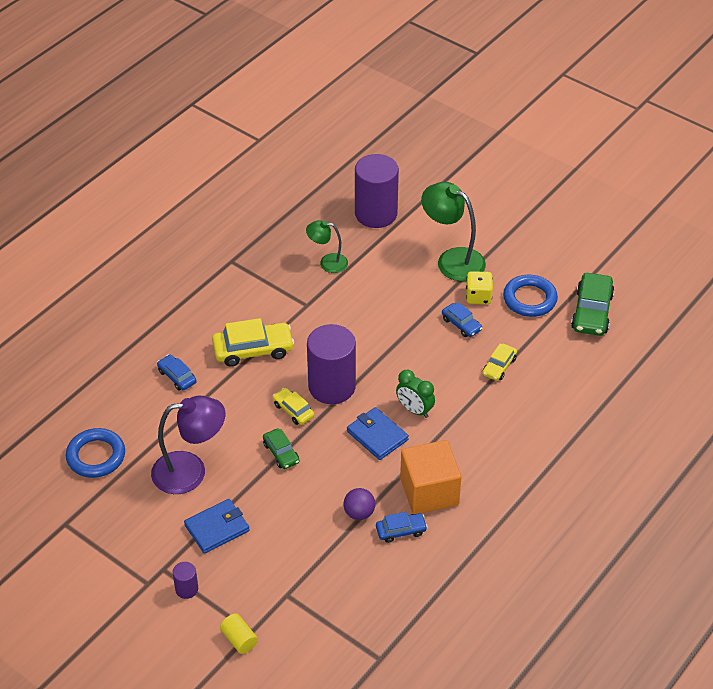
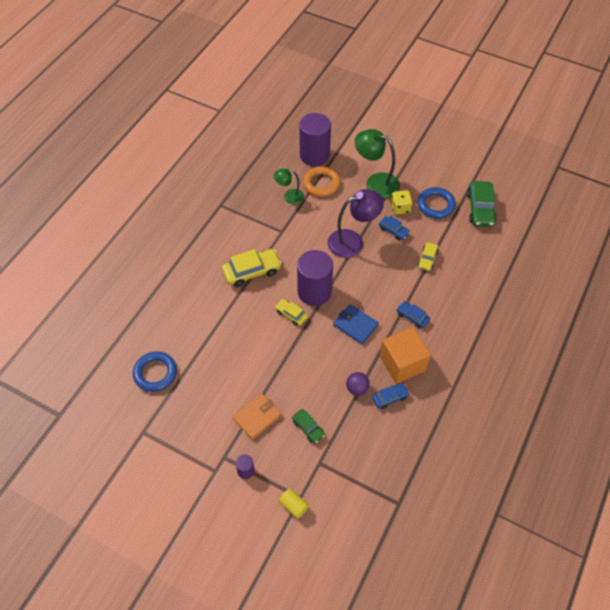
camera: 10 degrees left, 10 degrees up
(177, 376) = (201, 300): blue car -> blue car (412, 317)
(190, 471) = (227, 374): purple lamp -> purple lamp (352, 241)
(217, 528) = (257, 417): blue wallet -> orange wallet
(281, 453) = (290, 349): green car -> green car (308, 428)
(376, 251) = (321, 184): none -> orange ring
(414, 410) = (377, 301): green clock -> none

